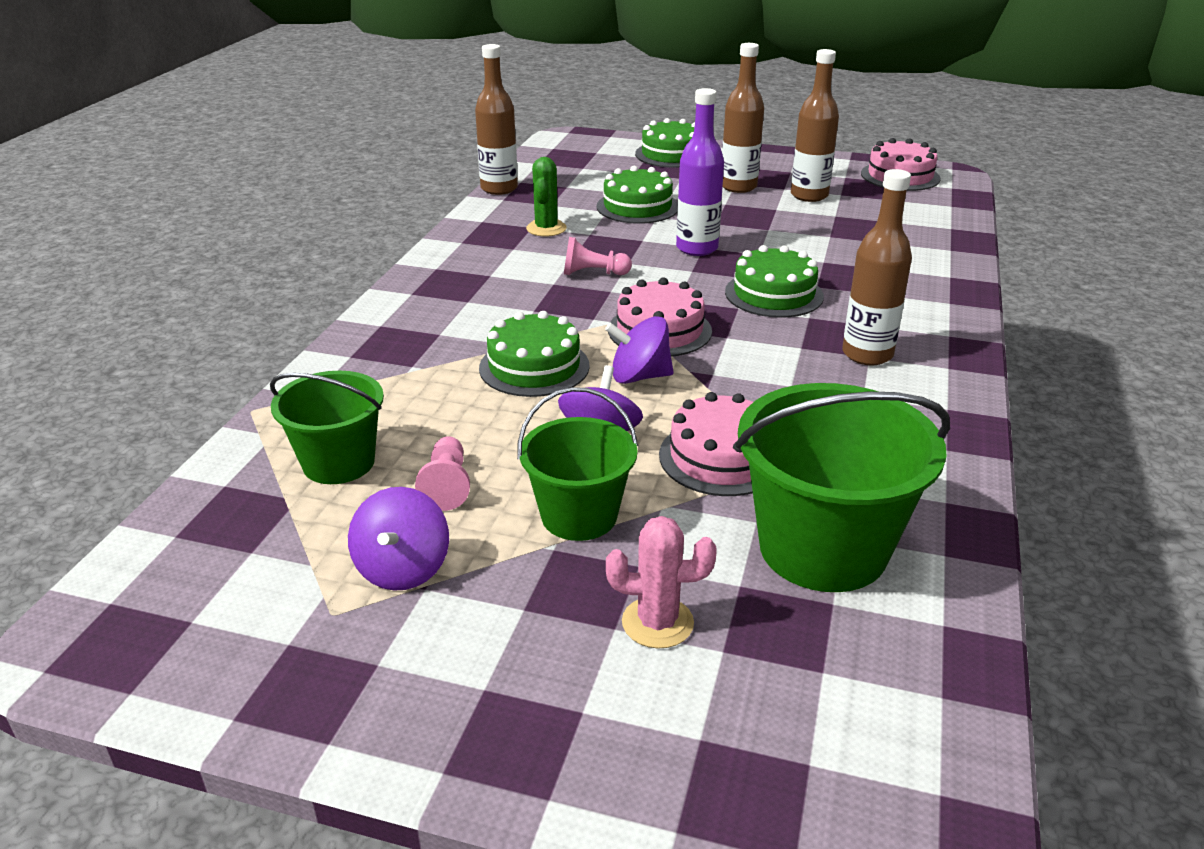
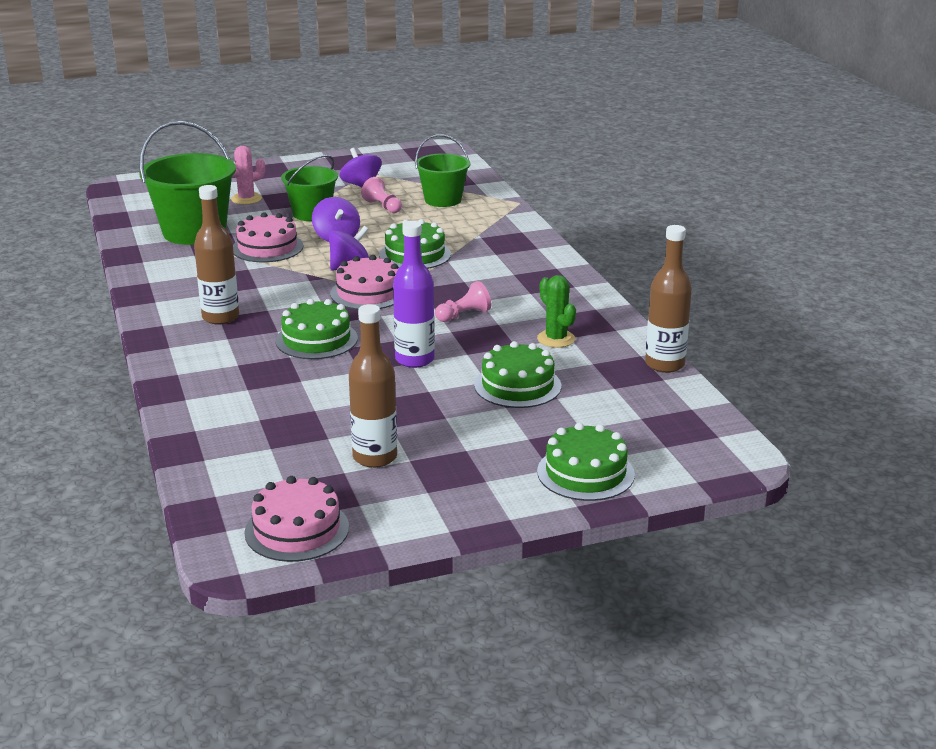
camera: 145 degrees right, 5 degrees down
(738, 187) = (457, 445): brown bottle -> none

